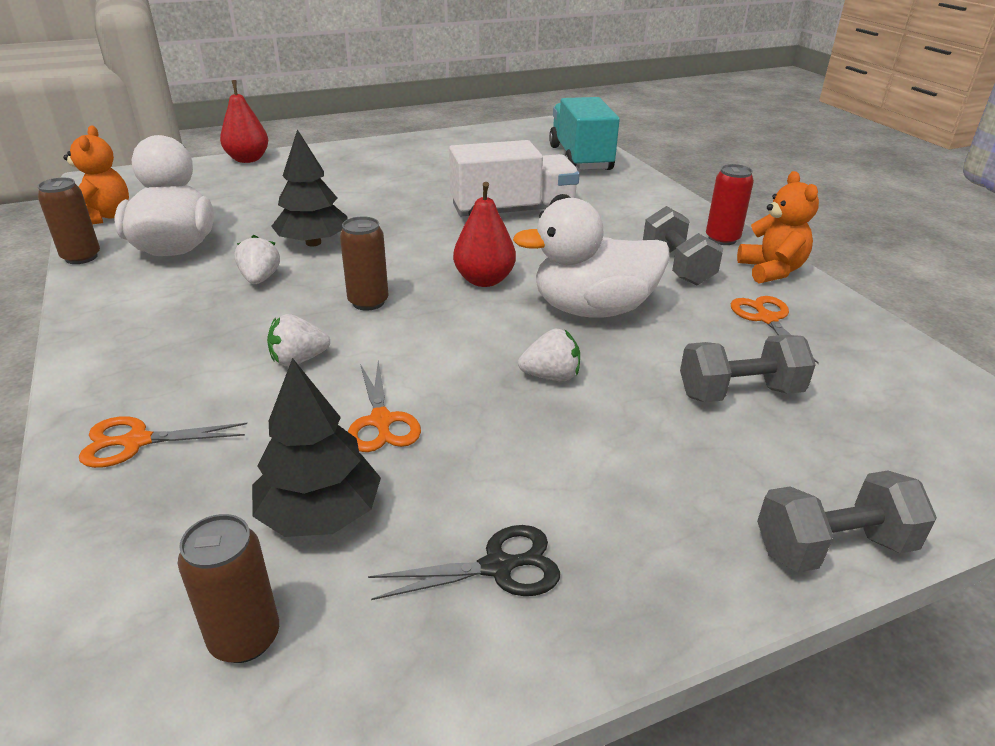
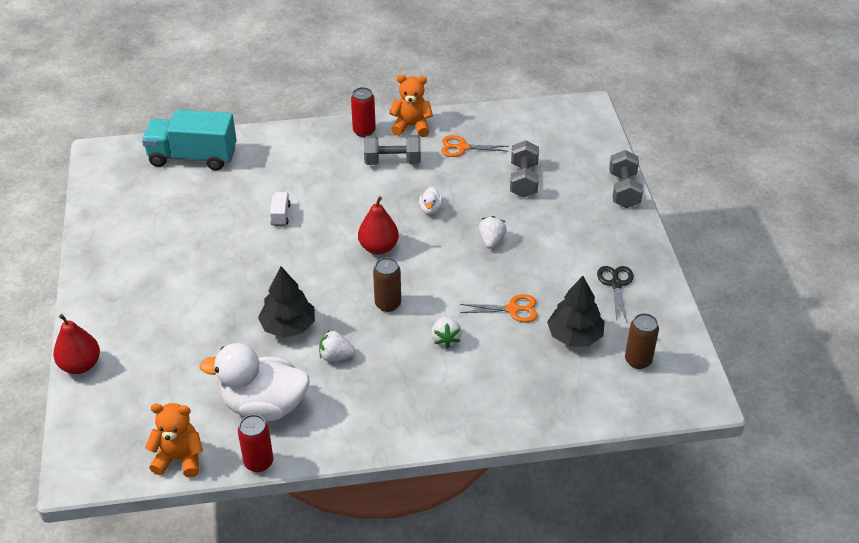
camera: 75 degrees left, 10 degrees up
(81, 257) = (258, 462): brown can -> red can
(137, 442) = (505, 405): orange scissors -> none
(512, 212) = (280, 215): white truck -> white truck, size x0.41
(593, 309) = (430, 209): white duck -> white duck, size x0.40

